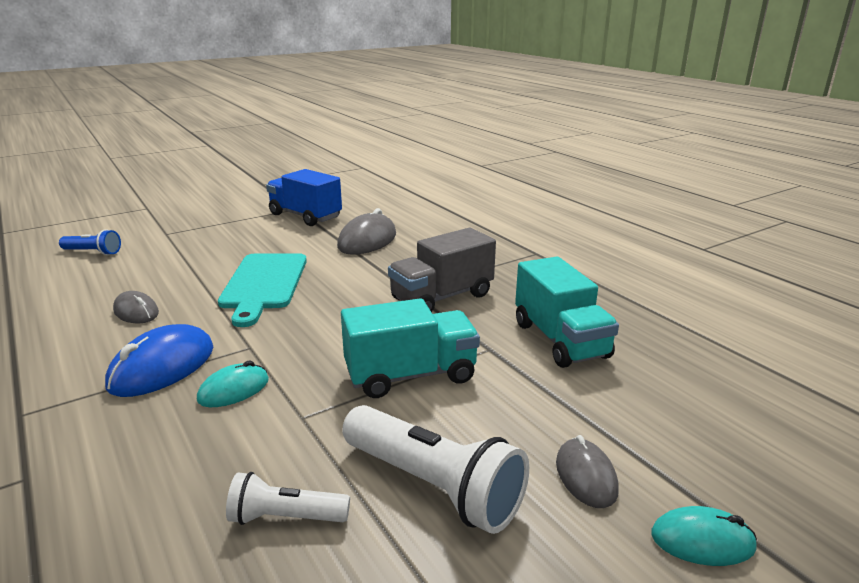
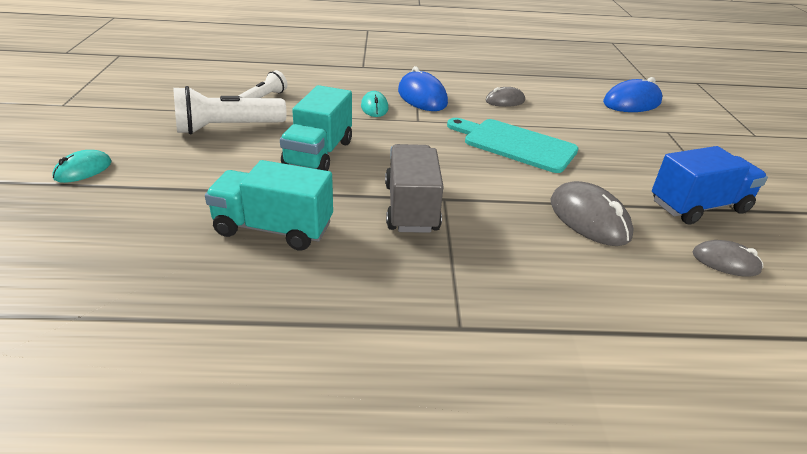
camera: 120 degrees right, 10 degrees up
(93, 252) = (632, 102): blue flashlight -> blue mouse
(586, 476) = (162, 164): grey mouse -> grey mouse (725, 262)

